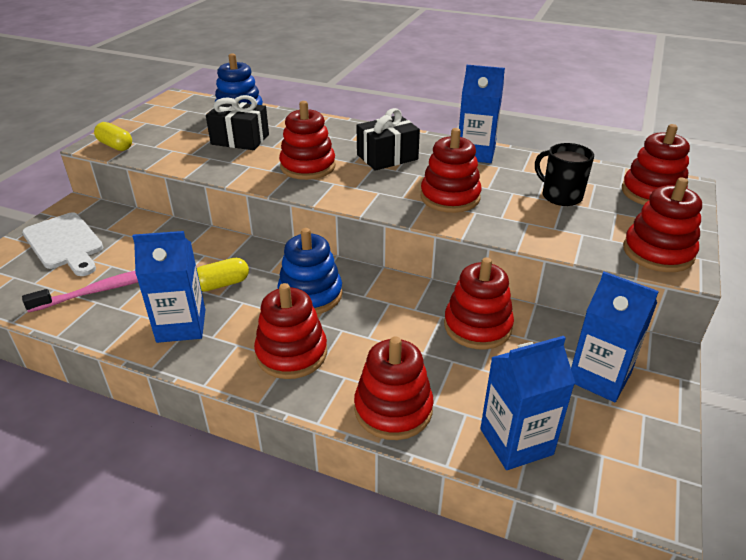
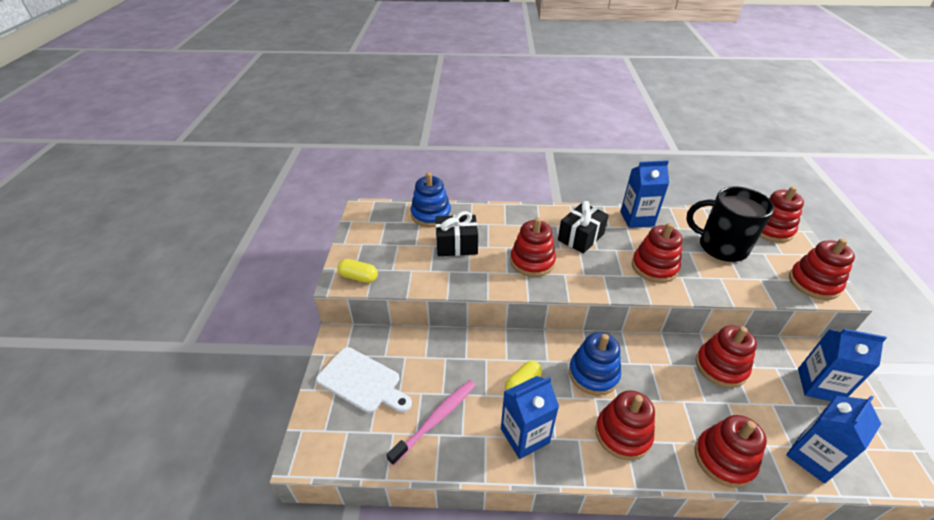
camera: 20 degrees left, 5 degrees up
(560, 196) = (721, 247): black mug -> black mug, size x1.62

